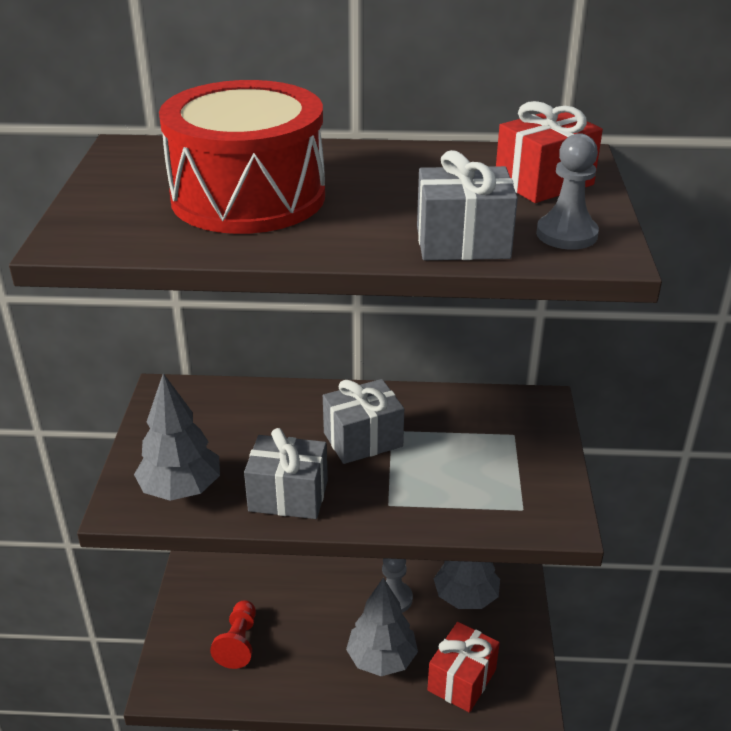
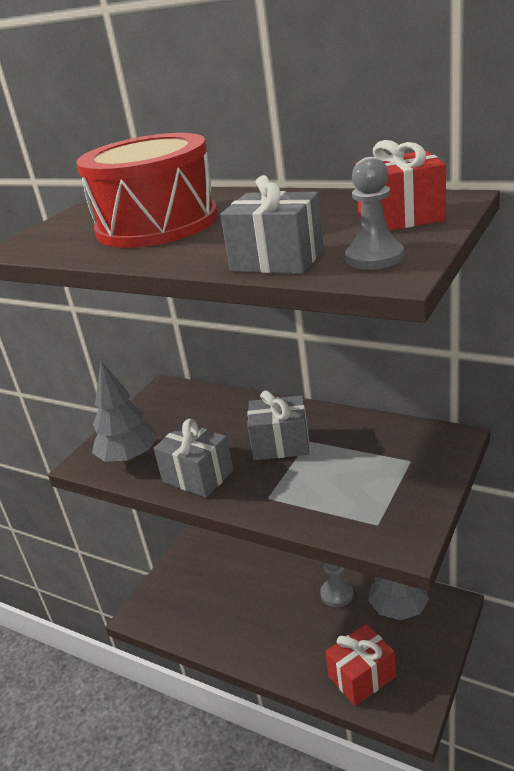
camera: 30 degrees right, 5 degrees down
(238, 642) = (204, 597): red pawn -> none
(381, 659) = (304, 640): grey tree -> none

